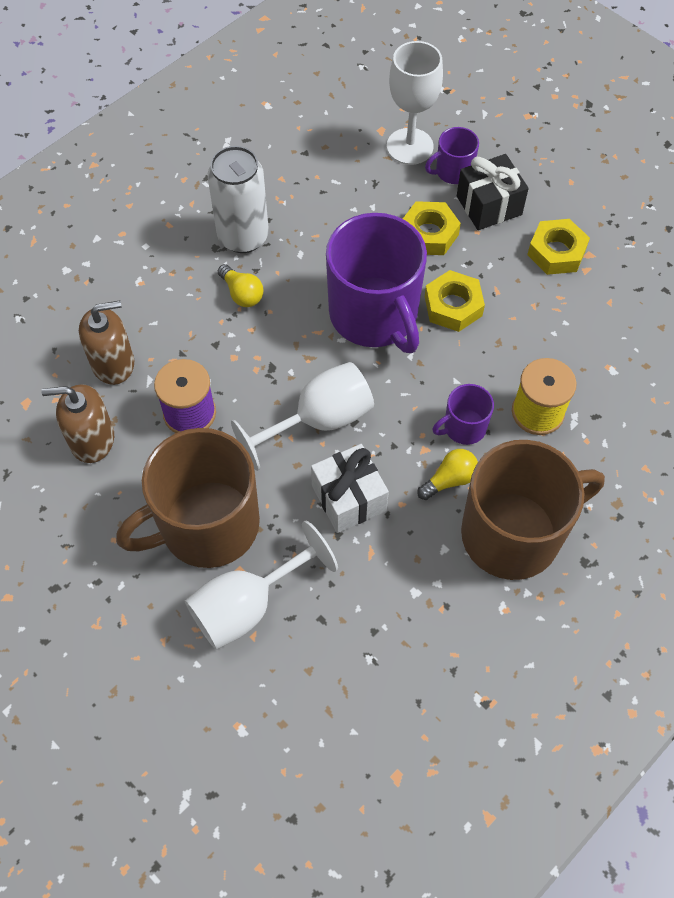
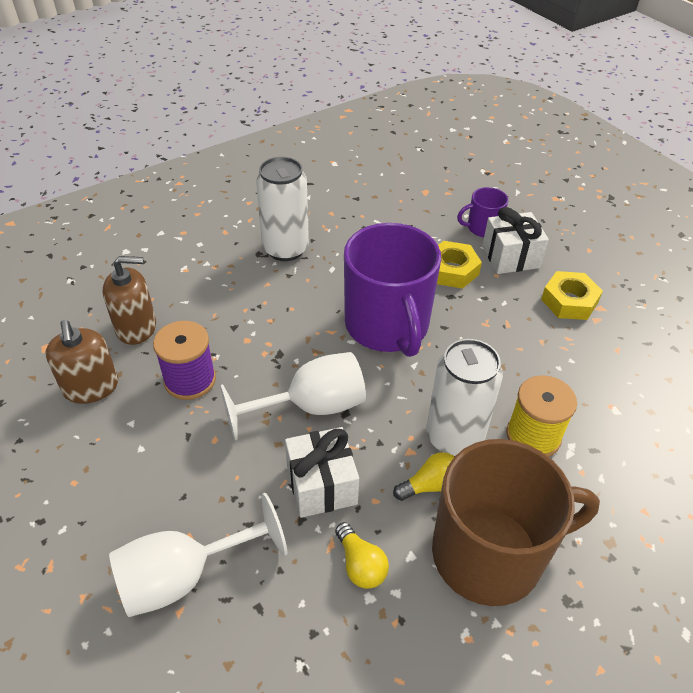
camera: 10 degrees right, 15 degrees down
(92, 439) = (91, 387): brown soap dispenser -> brown soap dispenser turned 120 degrees counterclockwise
(206, 525) = (170, 485): brown mug -> none
(242, 294) = (271, 291): yellow light bulb -> yellow light bulb (360, 565)
(410, 146) = (447, 205): white goblet -> none
(453, 306) = (463, 330): yellow nut -> none
(463, 427) = (454, 437): purple mug -> white can
(489, 205) = (510, 257): black gift -> white gift

